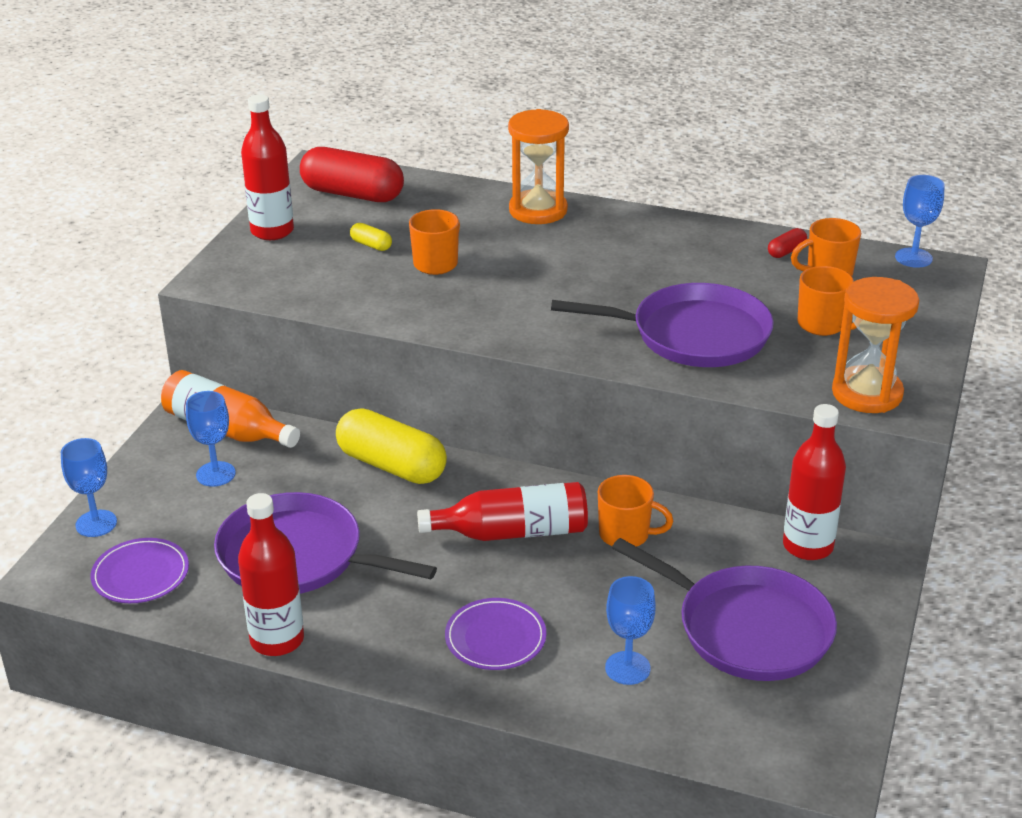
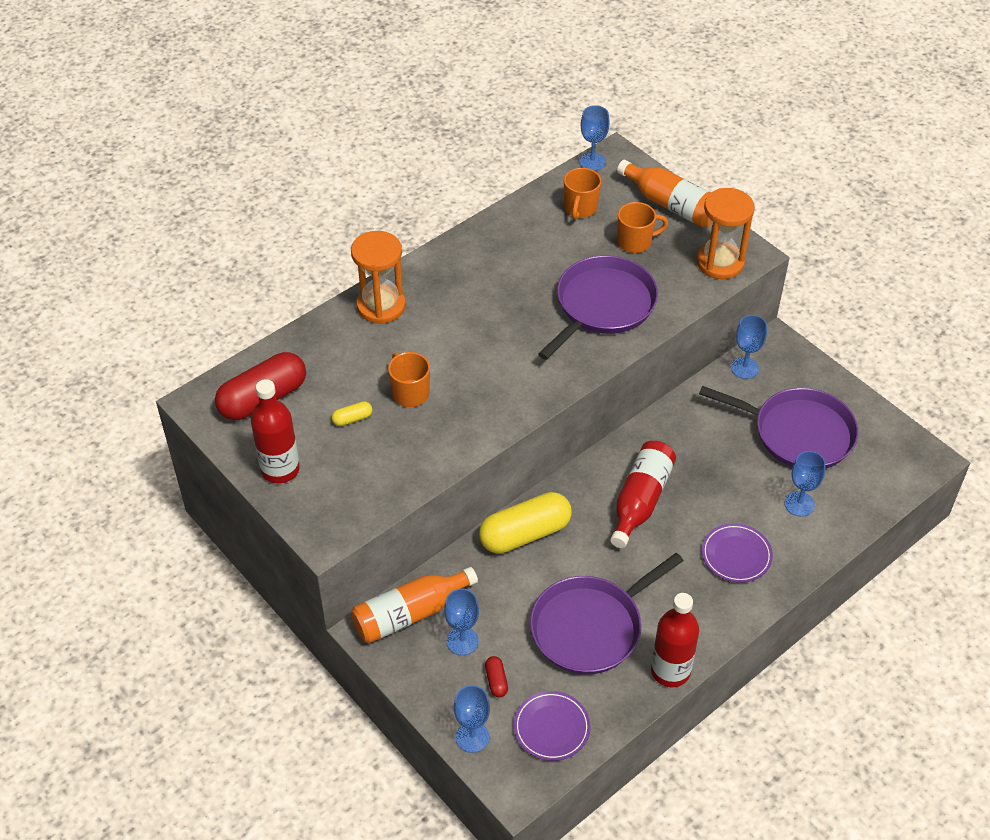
camera: 60 degrees left, 15 degrees up
(626, 535) = (680, 446): orange mug -> none
(747, 629) = (798, 433): purple pan -> purple pan turned 45 degrees clockwise
(786, 251) = (539, 212): red capsule -> red capsule (496, 681)
(807, 546) = (744, 368): red bottle -> blue goblet
(917, 329) = (670, 205): none -> orange bottle

